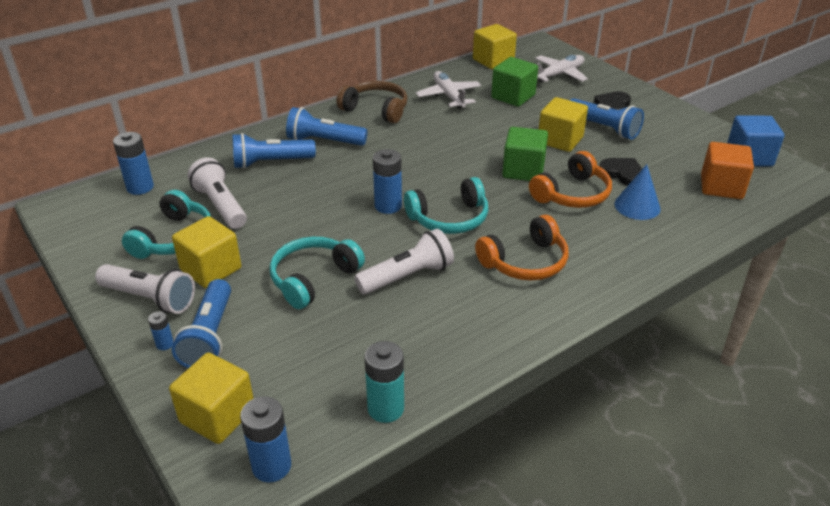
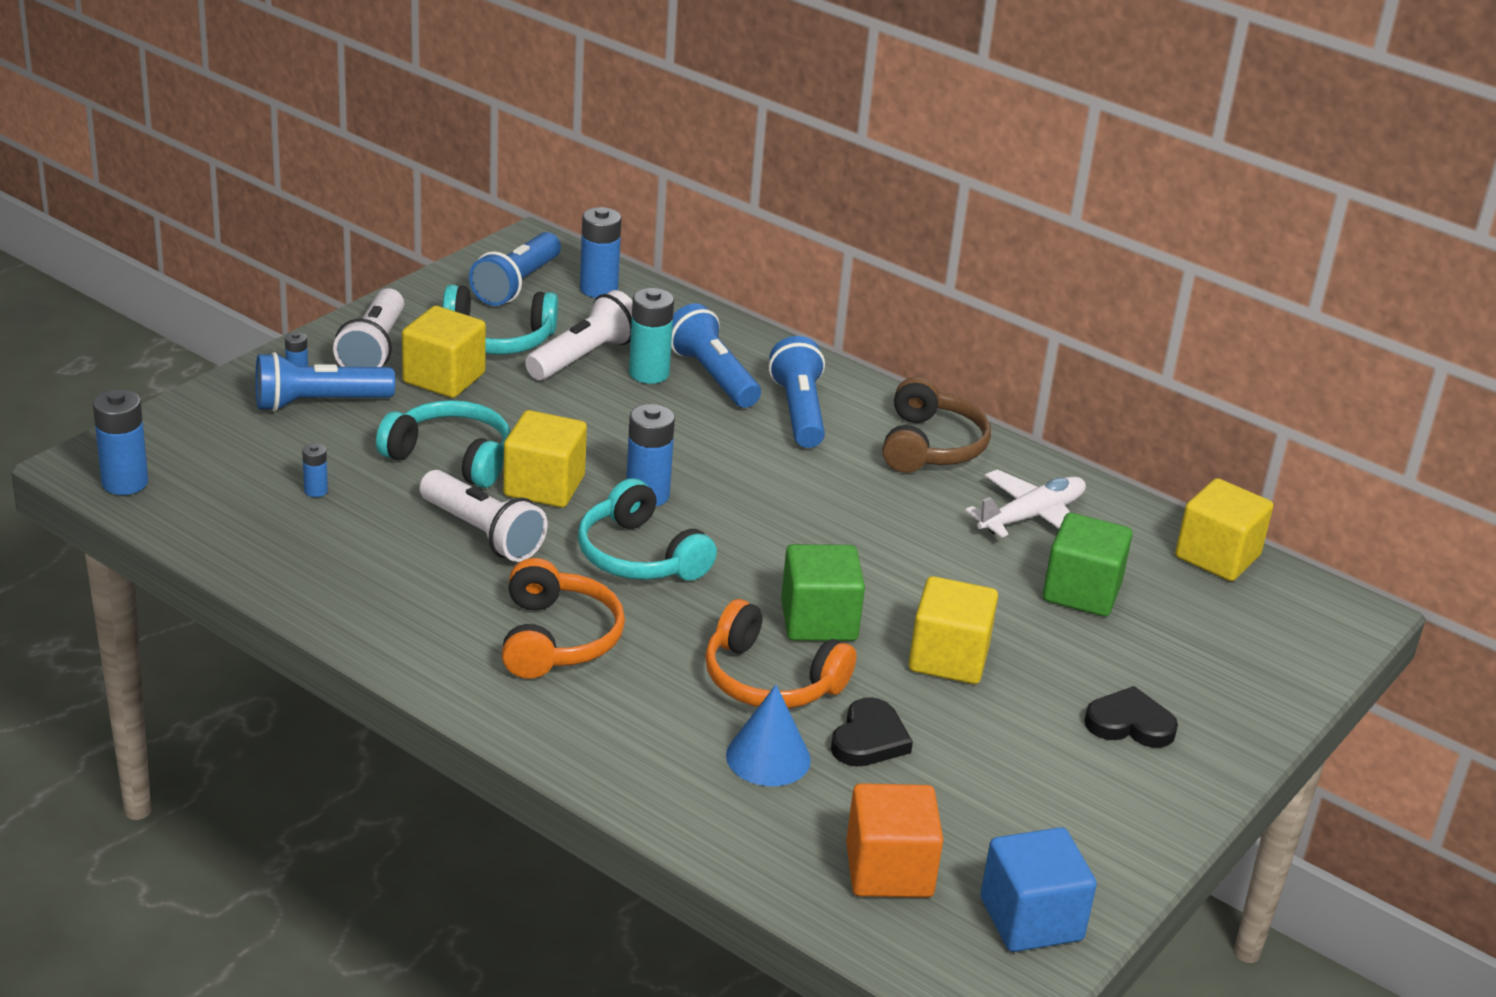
camera: 70 degrees right, 5 degrees down
(217, 415) = (192, 434): yellow cube -> yellow cube (544, 486)
(328, 350) = (316, 491): none -> blue battery
(385, 408) = (224, 547): turquoise battery -> turquoise battery (649, 373)
(525, 262) = (556, 638): orange headphones -> orange headphones turned 135 degrees counterclockwise
(559, 74) = (1220, 646): white plane -> none
(604, 128) = (1028, 713): blue flashlight -> blue flashlight (516, 285)

